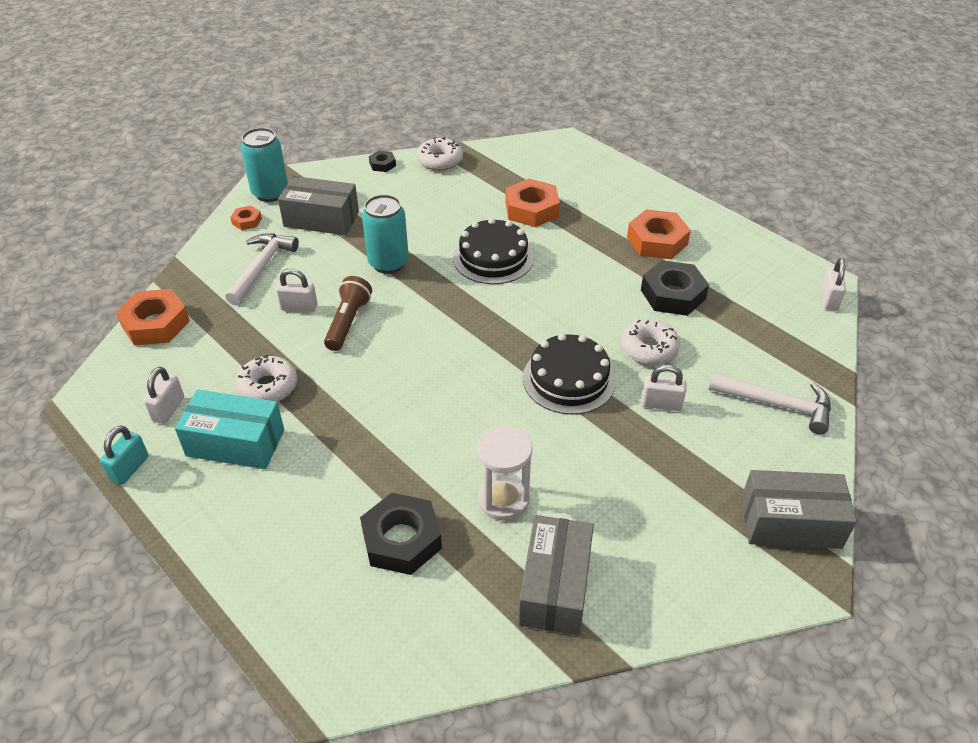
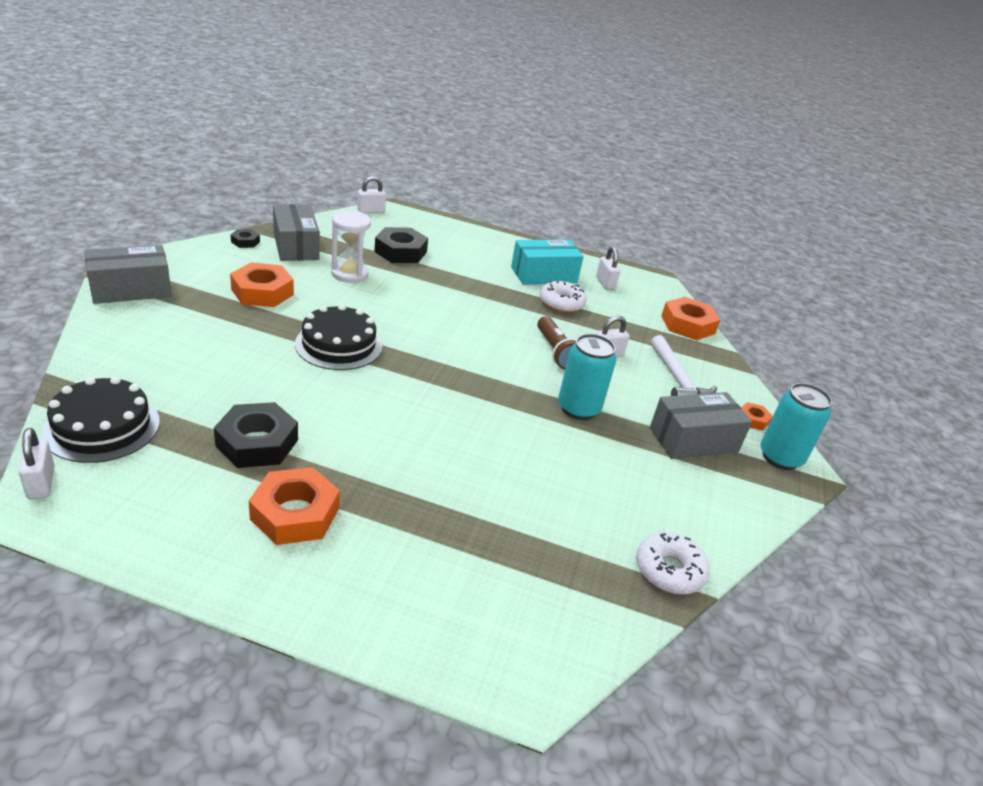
camera: 145 degrees right, 10 degrees down
(130, 468) = (586, 258): turquoise padlock -> none
(382, 164) = (727, 538): black nut -> black nut (245, 242)
(493, 257) = (482, 439): black cake -> black cake (102, 427)
(531, 209) = (486, 519): orange nut -> orange nut (262, 292)
(649, 349) = (271, 382): white donut -> none
(661, 404) = (248, 341): white padlock -> white padlock (371, 211)
(777, 404) = (132, 359): white hammer -> none

